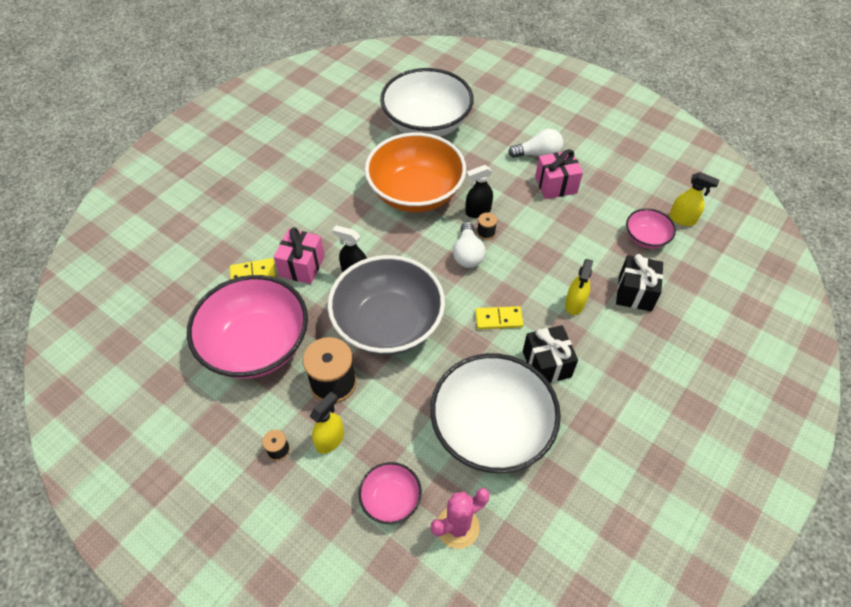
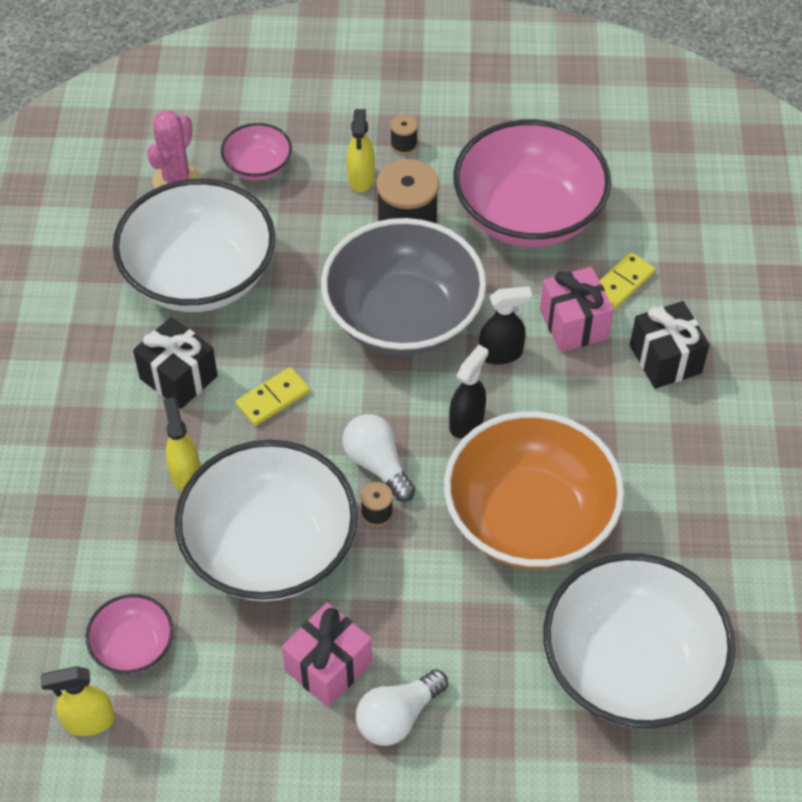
camera: 145 degrees right, 0 degrees up
(478, 211) = (414, 541): black spray bottle -> black spray bottle (466, 421)
(551, 245) = (270, 548): none -> white bowl
(635, 293) = (110, 540): black gift -> black gift (665, 359)

